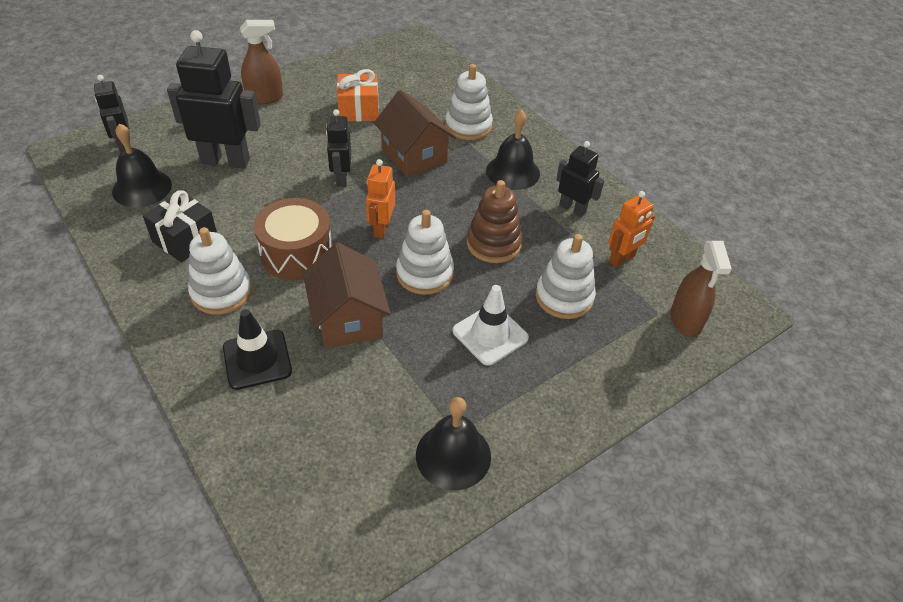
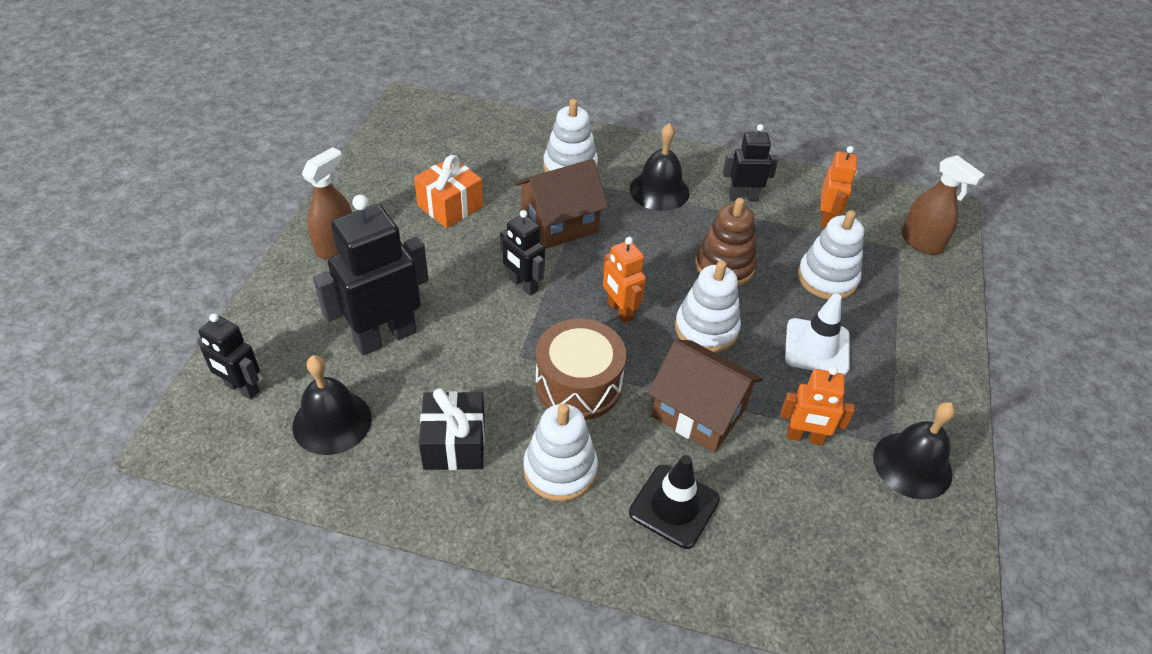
camera: 40 degrees left, 0 degrees up
(398, 382) = (804, 437): none -> orange robot
(414, 156) = (559, 223): brown house -> brown house turned 45 degrees counterclockwise

